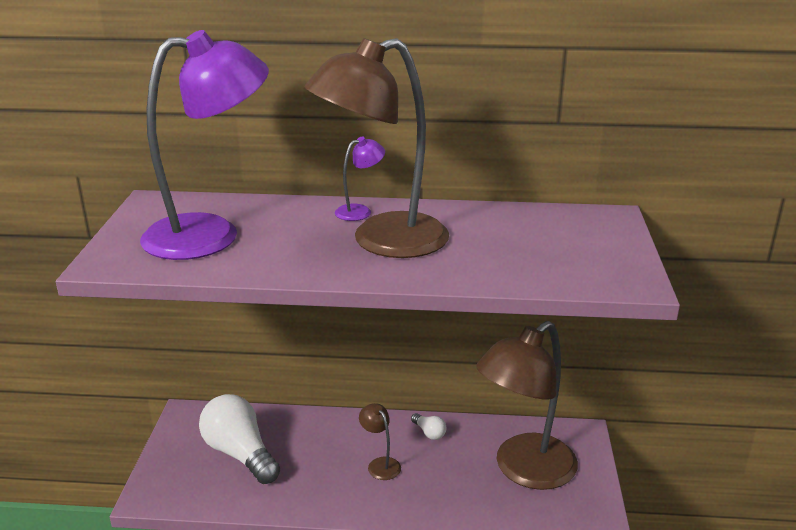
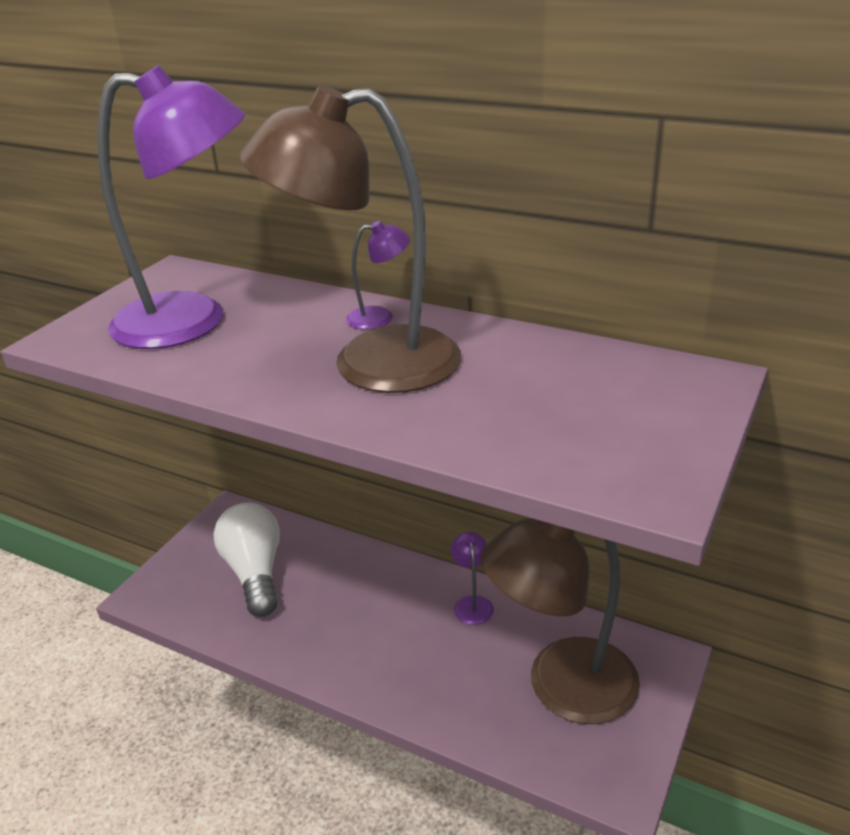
camera: 25 degrees right, 5 degrees up
(380, 464) = (394, 628): brown lamp -> none
(429, 433) = (472, 603): white light bulb -> purple lamp

